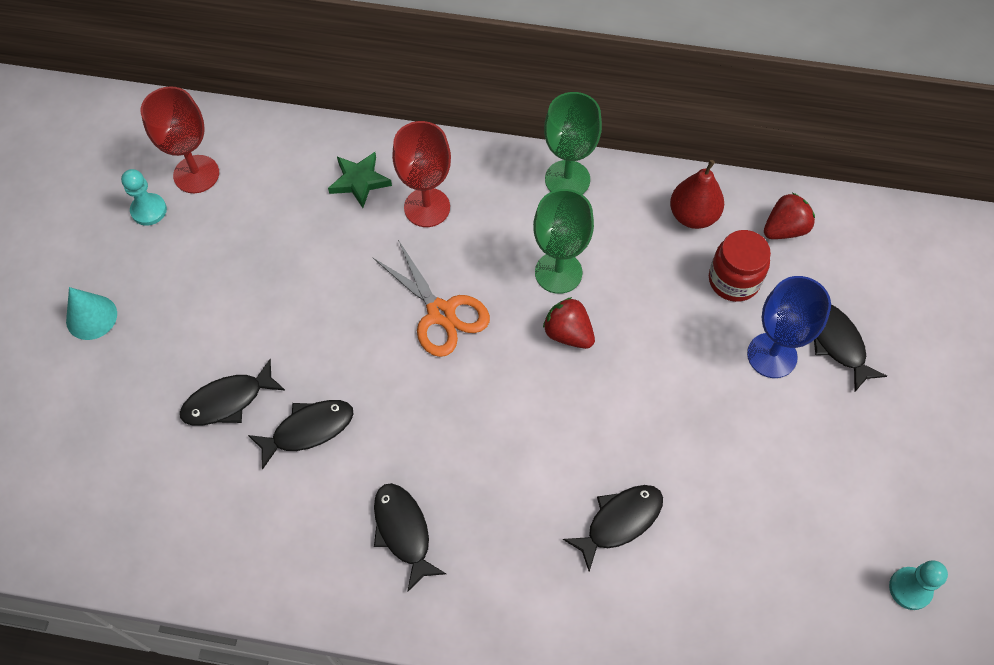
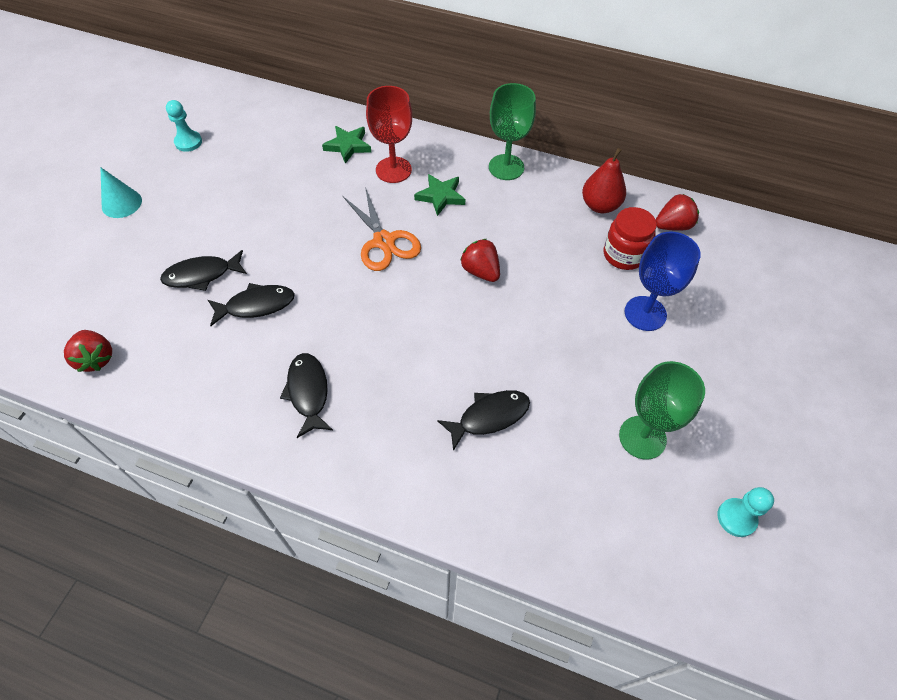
camera: 10 degrees right, 5 degrees down
(134, 537) = (96, 358): none -> red strawberry
(196, 174) = (230, 125): red goblet -> none
(495, 236) = (440, 196): none -> green star
(558, 272) = (483, 228): green goblet -> green goblet (642, 437)
(837, 342) = (702, 313): black fish -> none

